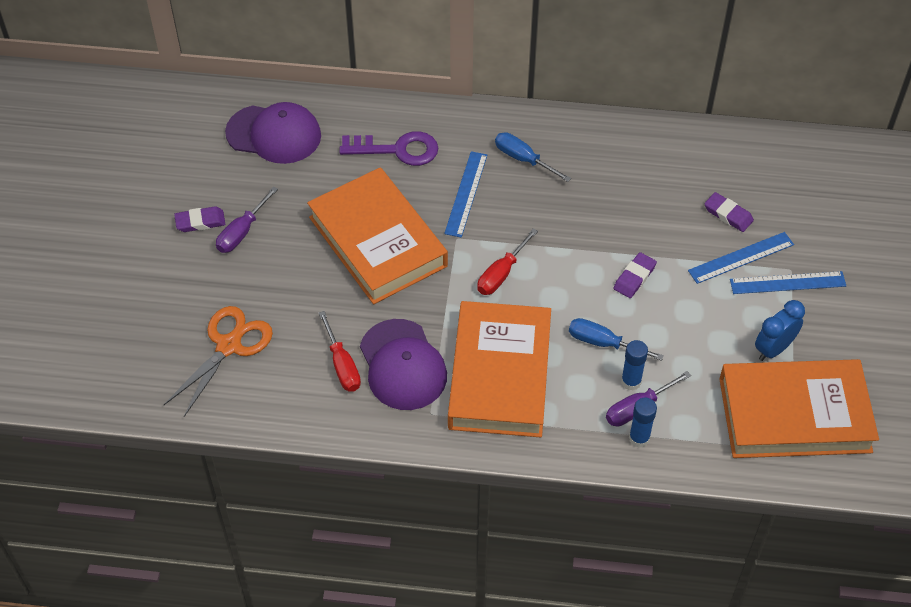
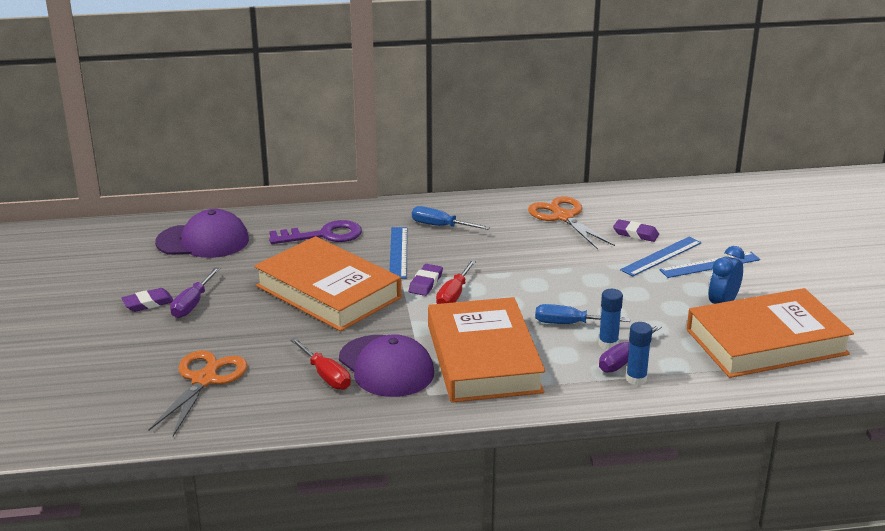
camera: 15 degrees left, 25 degrees down
(634, 277) = (575, 280): purple eraser -> purple eraser (425, 283)
(660, 170) = (563, 217): none -> orange scissors

